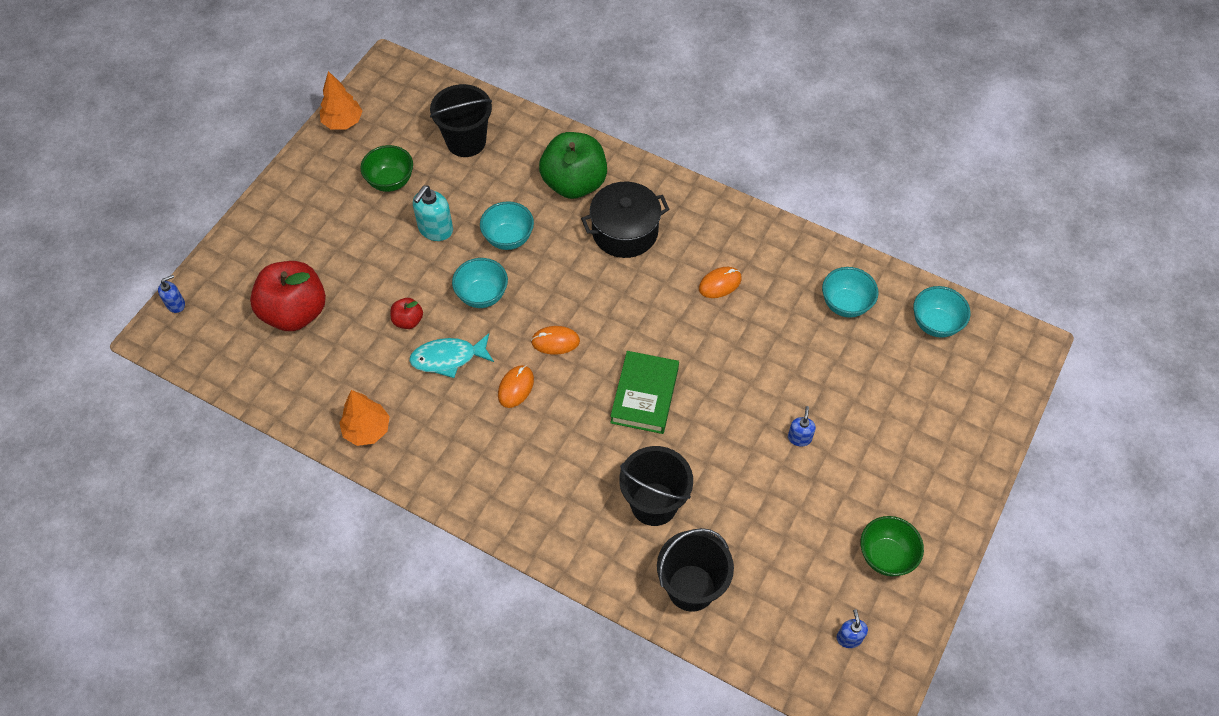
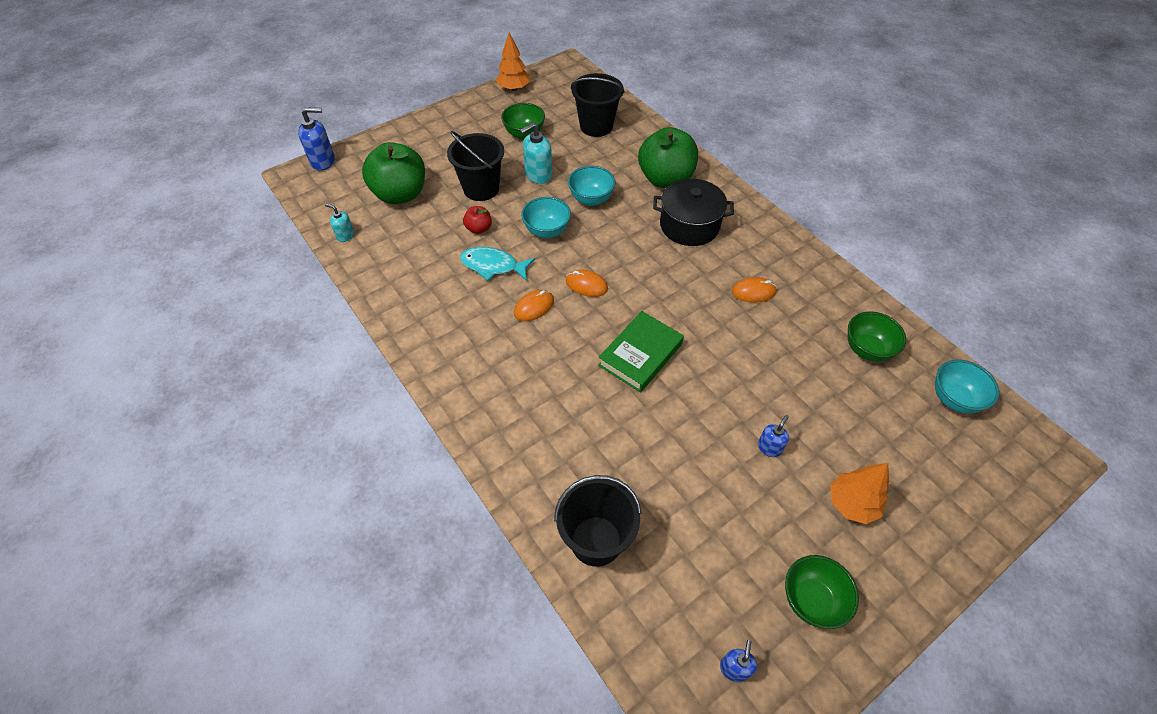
camera: 25 degrees right, 5 degrees down
(176, 304) = (323, 161): blue soap dispenser -> blue soap dispenser, size x1.69
(265, 386) = (345, 235): none -> turquoise soap dispenser
(295, 312) = (400, 194): red apple -> green apple
(367, 430) = (398, 294): orange tree -> orange tree (852, 503)
(654, 504) = (600, 449): black bucket -> black bucket (481, 188)
(845, 304) = (866, 350): turquoise bowl -> green bowl

